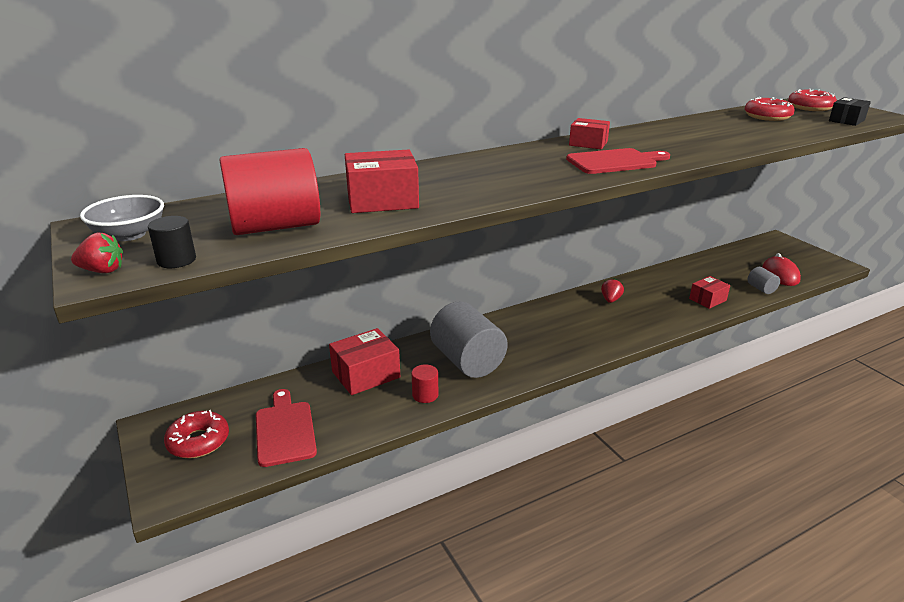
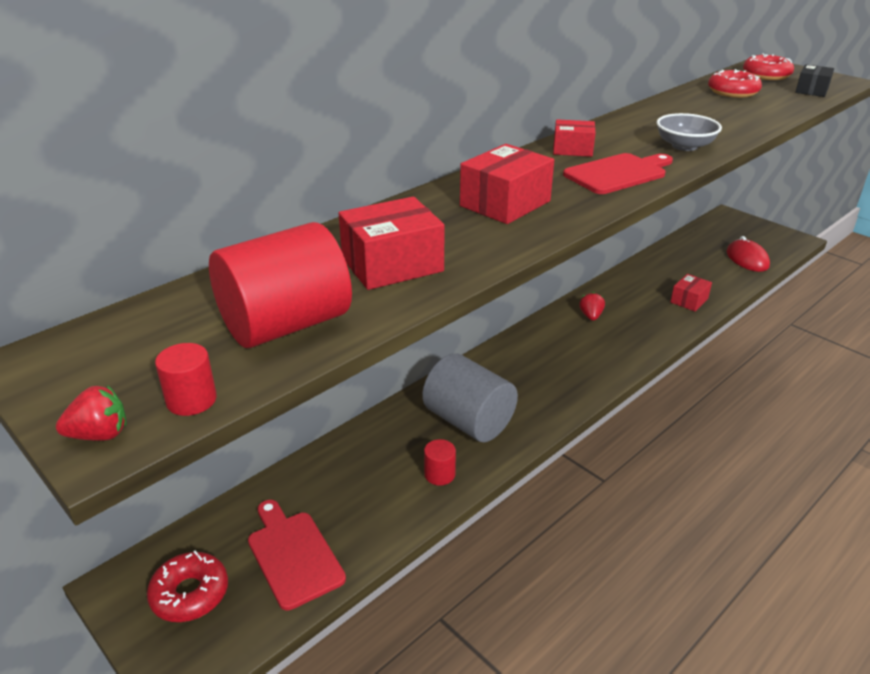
camera: 15 degrees left, 5 degrees up
(129, 234) = (96, 367): grey bowl -> grey bowl (684, 146)
(176, 260) = (191, 400): black cylinder -> red cylinder
(366, 374) = (358, 460): red box -> red box (505, 203)
(761, 289) = (735, 279): grey cylinder -> none

